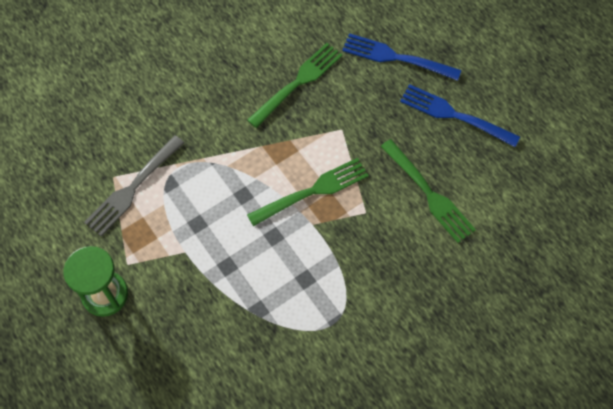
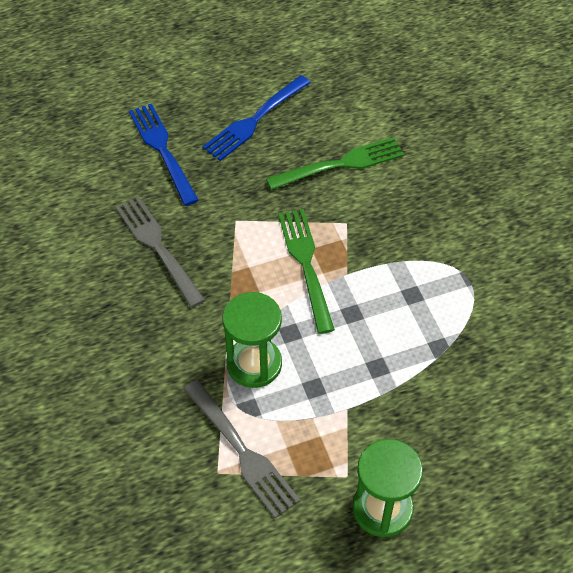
camera: 75 degrees left, 10 degrees down
(208, 177) = (254, 364): none -> green hourglass
(298, 83) = (158, 247): green fork -> grey fork
(396, 57) = (162, 150): blue fork -> blue fork turned 120 degrees clockwise

